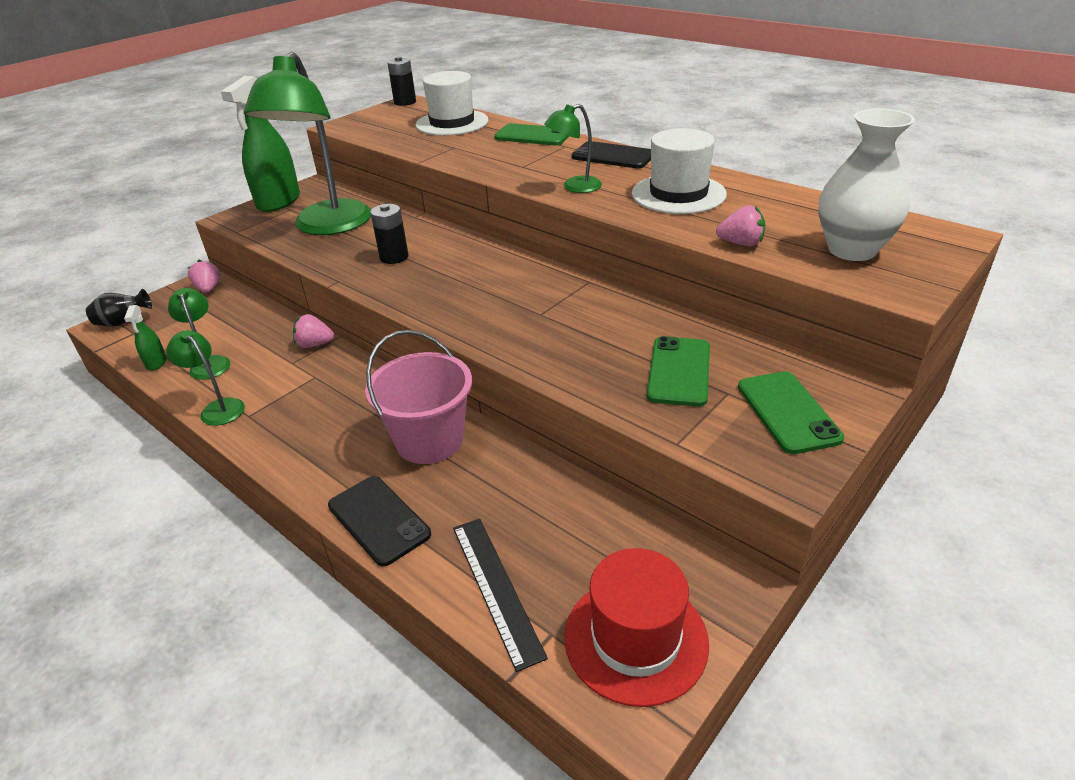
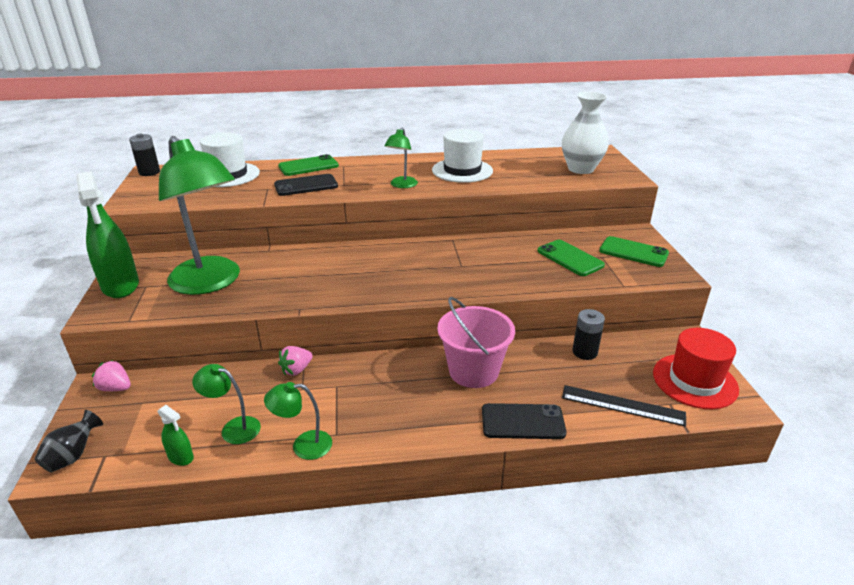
camera: 50 degrees left, 5 degrees down
(394, 257) = (309, 278): black battery -> black battery (584, 352)
(613, 156) = (385, 163): black phone -> black phone (306, 185)
(741, 243) = (537, 182): pink strawberry -> none

